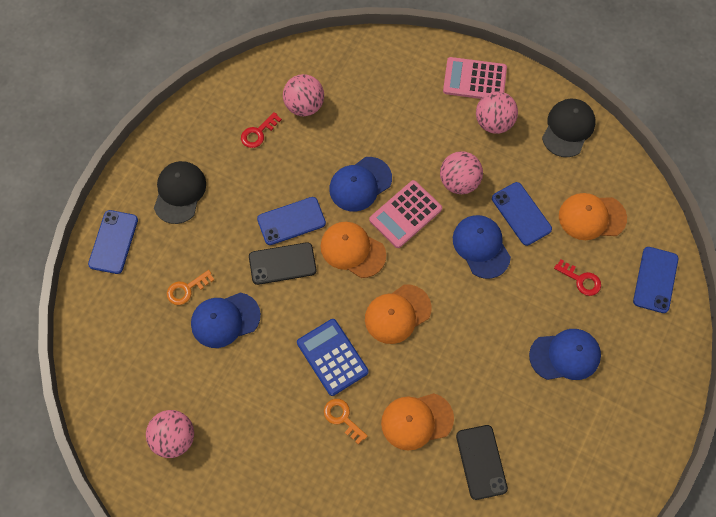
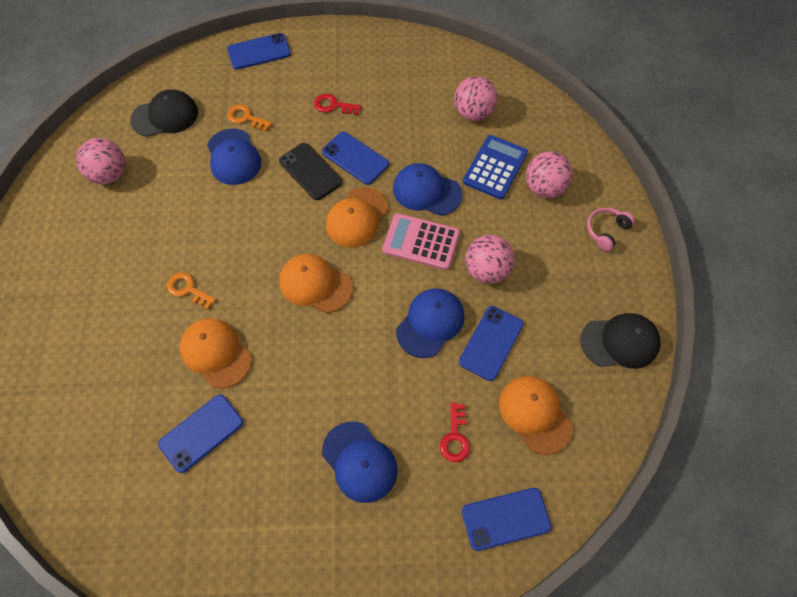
camera: 60 degrees right, 5 degrees down
(179, 192) = (330, 70): black cap -> black cap (165, 116)
(225, 320) = (233, 157): blue cap -> blue cap turned 150 degrees counterclockwise
(258, 133) = (422, 94): red key -> red key (333, 105)
(332, 357) = (243, 253): blue calculator -> blue calculator (495, 167)
(342, 418) = (188, 289): orange key -> orange key turned 75 degrees counterclockwise
(352, 250) = (357, 217): orange cap -> orange cap turned 150 degrees counterclockwise
(474, 80) = (606, 231): pink calculator -> pink headphones
(481, 462) = (201, 433): black phone -> blue phone
(493, 122) = (573, 270): pink ball -> pink ball (544, 188)

